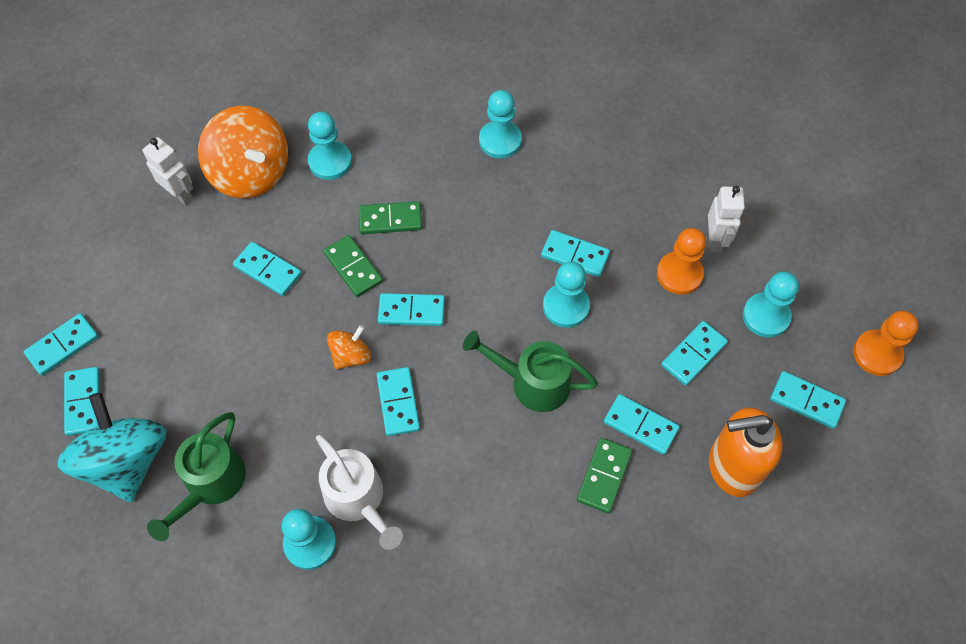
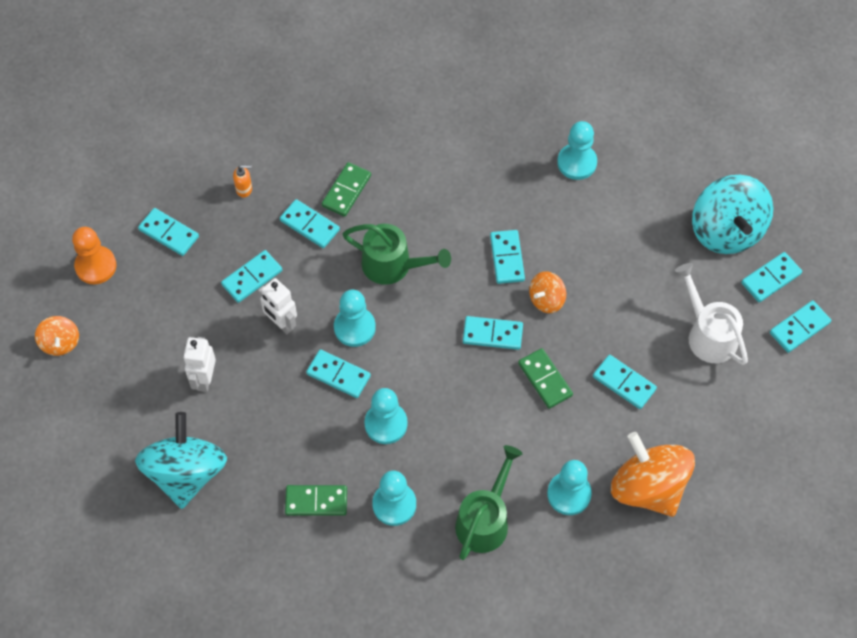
camera: 175 degrees left, 0 degrees up
(83, 402) = (771, 278): turquoise domino -> turquoise domino turned 60 degrees clockwise
(180, 194) = (716, 469): white robot -> white robot (281, 323)
(210, 484) = (657, 209): green watering can -> green watering can (485, 520)
(358, 499) = (540, 189): white watering can -> white watering can (708, 334)
(390, 219) = (509, 425): green domino -> green domino (316, 501)
(679, 274) = (246, 349): orange pawn -> none
(707, 152) = (186, 473): none -> turquoise spinning top
(732, 467) = (244, 189): orange soap dispenser -> orange soap dispenser, size x0.40
(766, 316) = (180, 305): turquoise pawn -> turquoise pawn (386, 424)
(881, 265) = (60, 342): none -> orange spinning top

